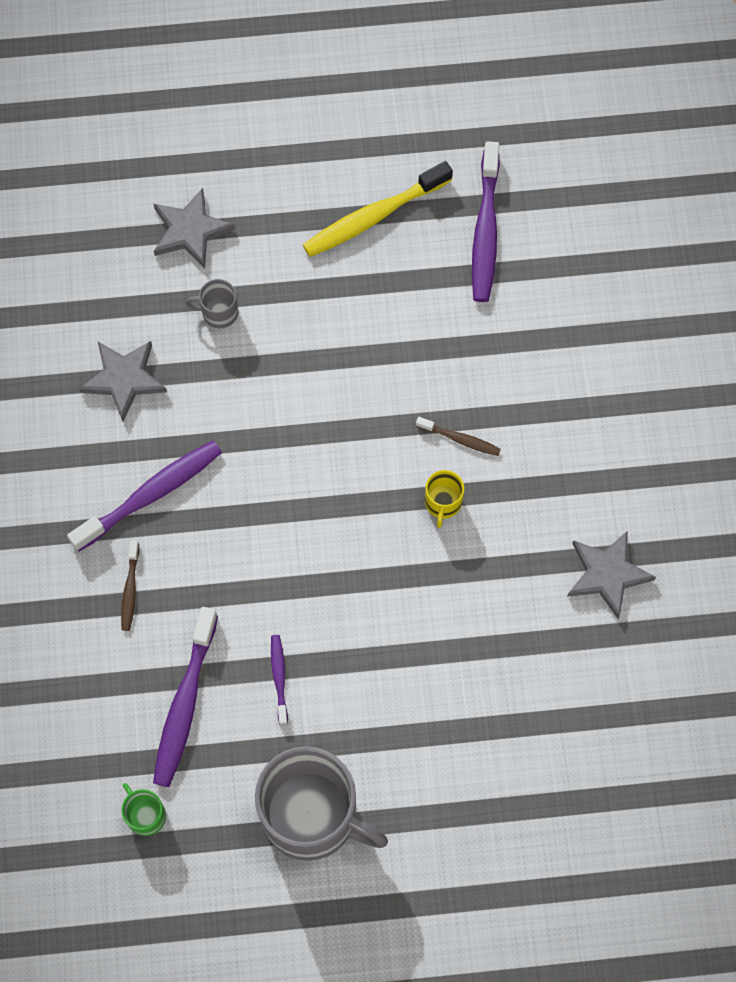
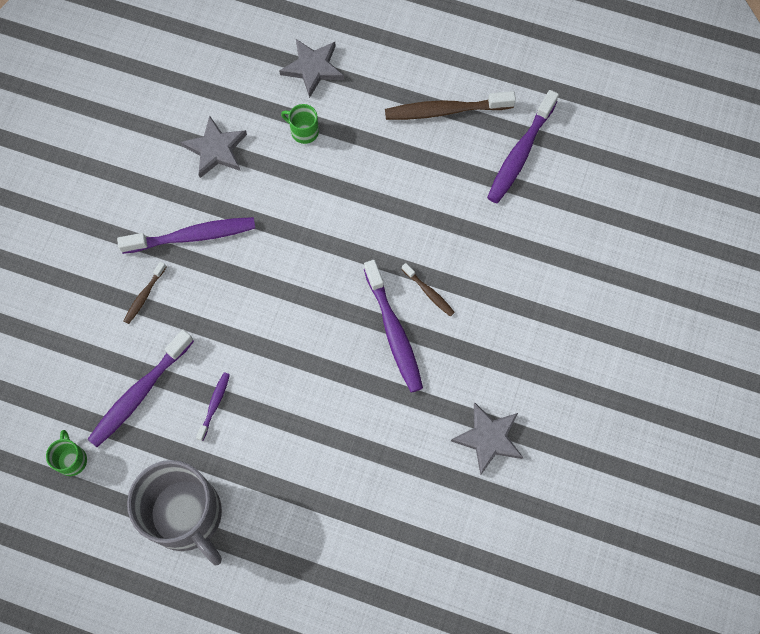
camera: 25 degrees right, 0 degrees up
(219, 312) = (304, 131): grey mug -> green mug
(373, 217) = (445, 111): yellow toothbrush -> brown toothbrush
(443, 502) = (394, 332): yellow mug -> purple toothbrush

